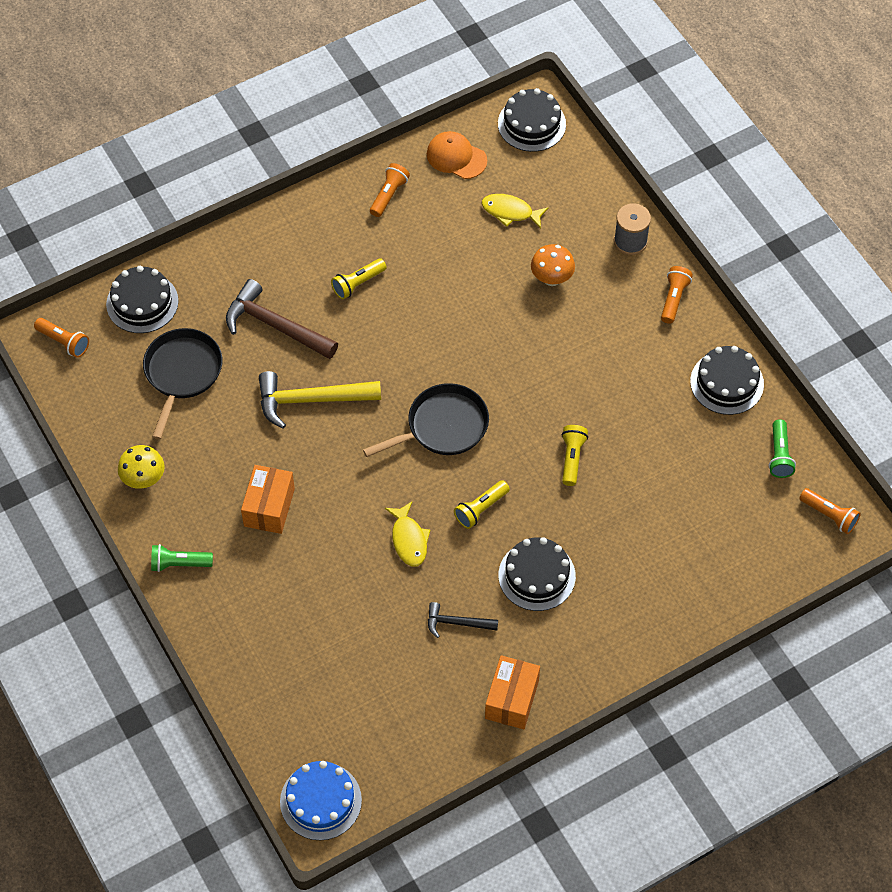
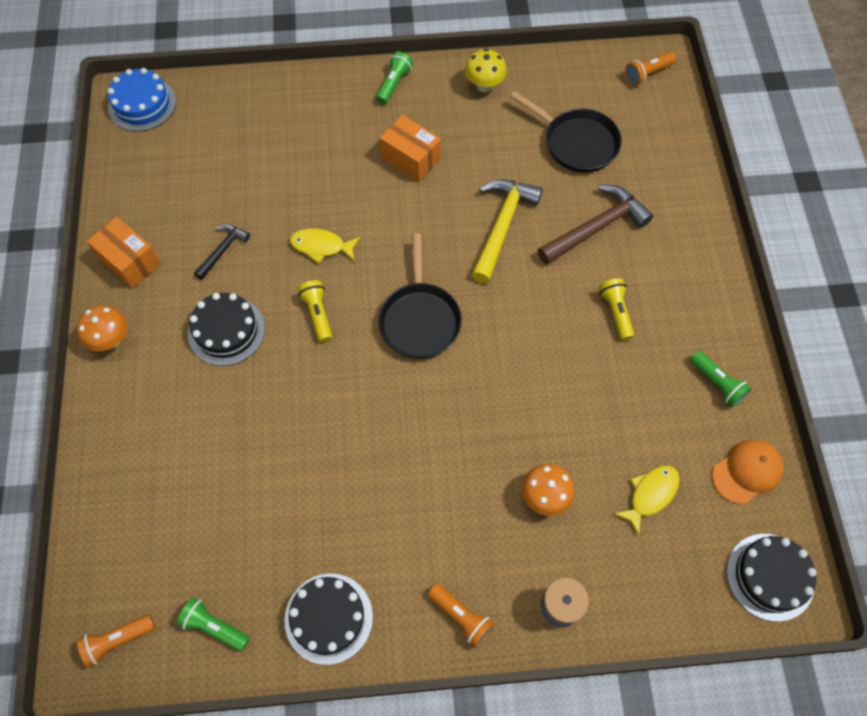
camera: 115 degrees right, 5 degrees up
(142, 302) = (666, 138): black cake -> none
(389, 195) = (717, 383): orange flashlight -> green flashlight
(572, 458) = (325, 416): yellow flashlight -> none
(598, 668) = (111, 340): none -> orange mushroom

